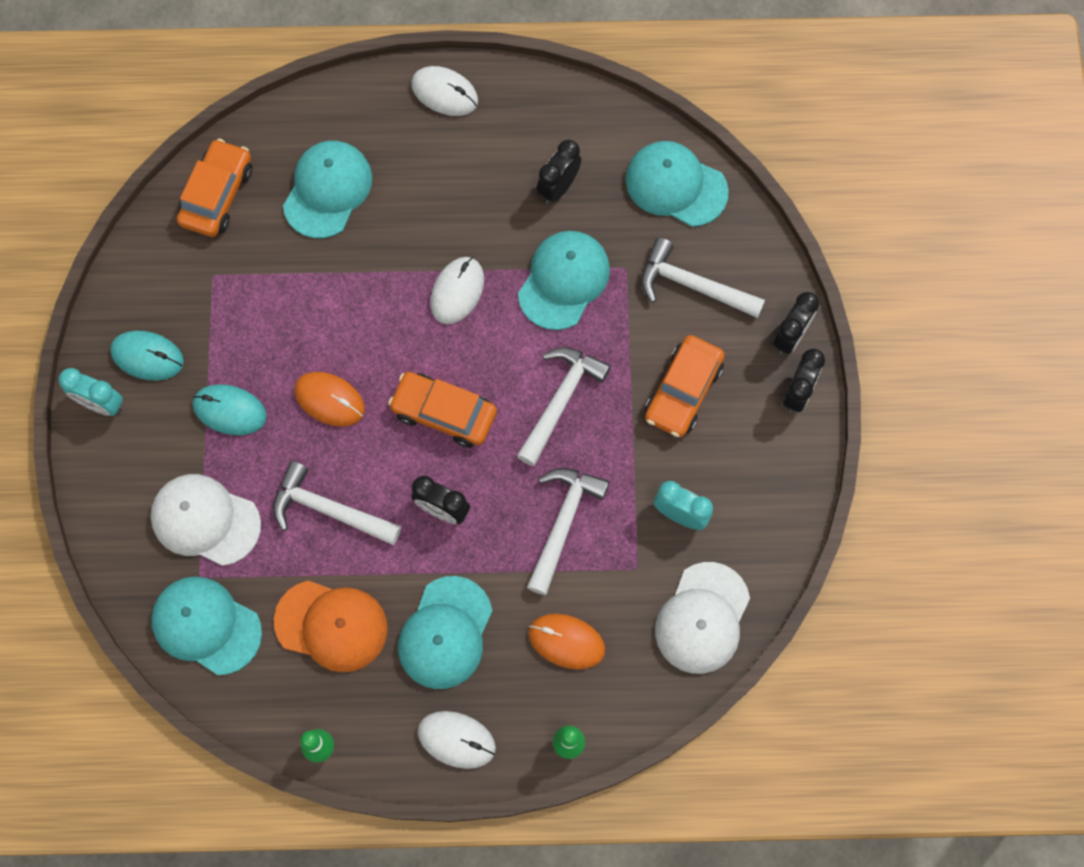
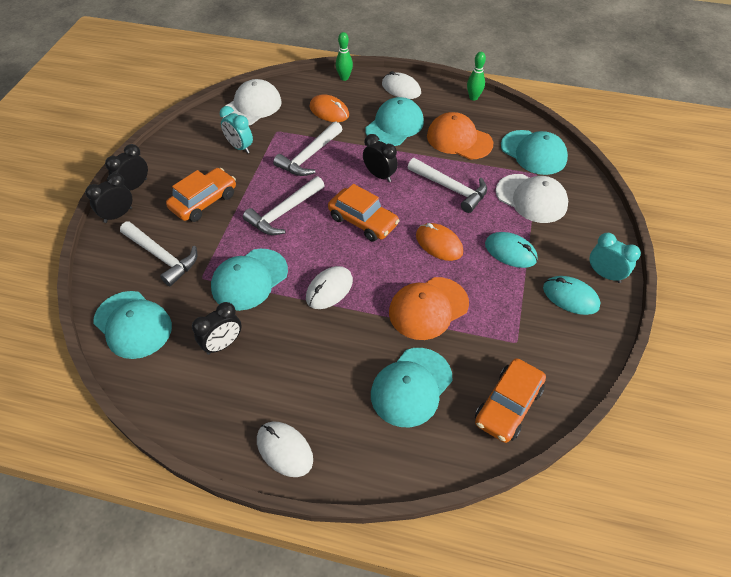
camera: 165 degrees left, 20 degrees down
(326, 295) = (428, 308): none -> orange cap

